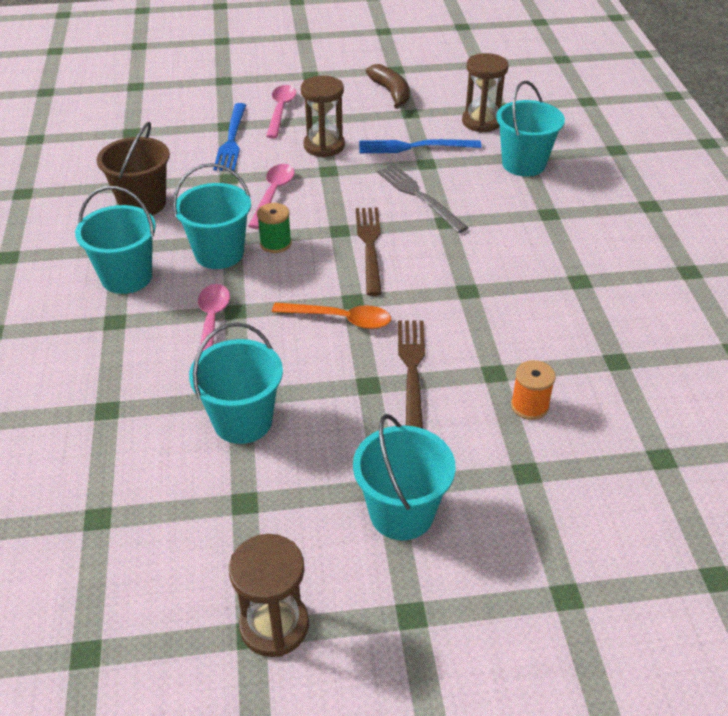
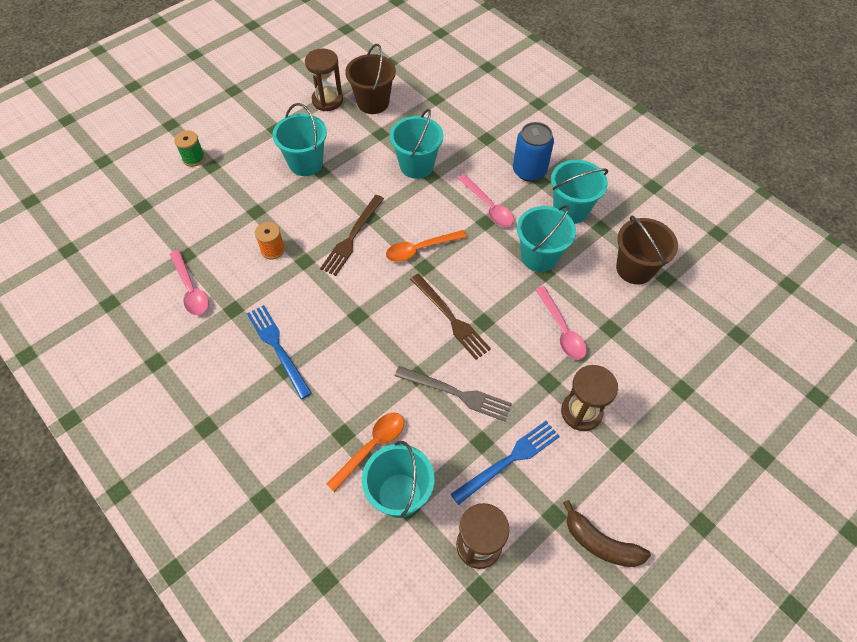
camera: 145 degrees right, 15 degrees up
(112, 339) = (529, 171): none -> blue can
(201, 571) = (373, 102): none -> brown bucket
(231, 140) = (657, 373): blue fork -> blue fork (278, 348)
(275, 243) = (513, 285): green spool -> green spool (193, 158)
(281, 111) = (664, 441): pink spoon -> pink spoon (191, 289)
(412, 371) = (352, 237): brown fork -> brown fork turned 60 degrees clockwise
(527, 196) = (372, 447): none -> orange spoon

